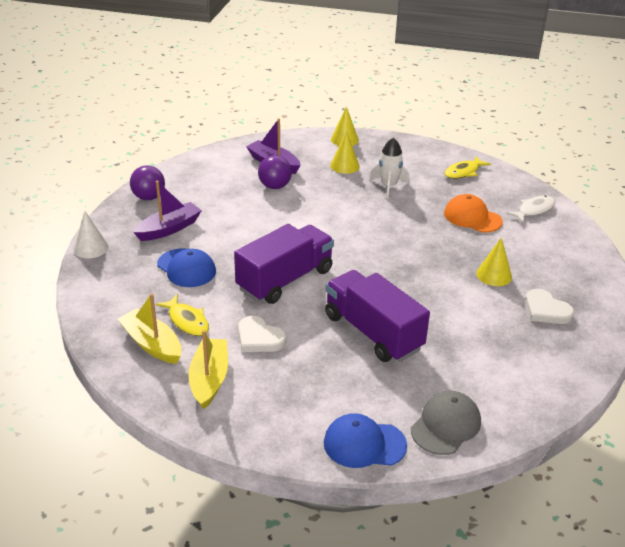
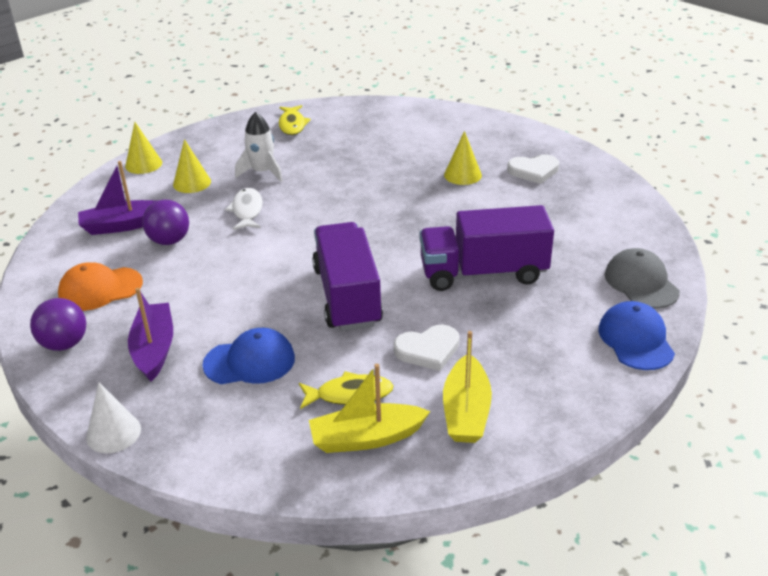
camera: 55 degrees left, 0 degrees up
(209, 379) = (466, 411): yellow boat -> yellow boat turned 120 degrees counterclockwise
(364, 444) = (635, 339): blue cap -> blue cap turned 135 degrees clockwise
(472, 217) = (367, 150): orange cap -> orange cap (100, 289)
(534, 210) = (392, 117): white fish -> white fish (247, 211)

